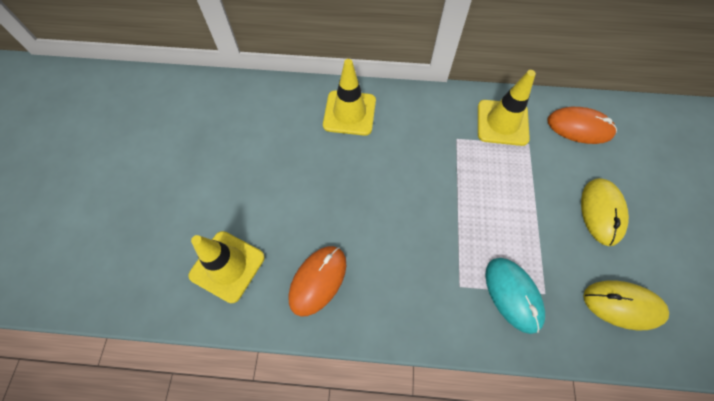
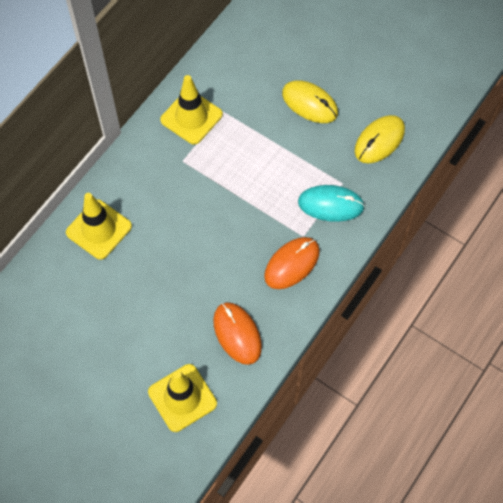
camera: 60 degrees left, 0 degrees up
(579, 127) = (233, 65): orange mouse -> orange mouse (292, 264)

